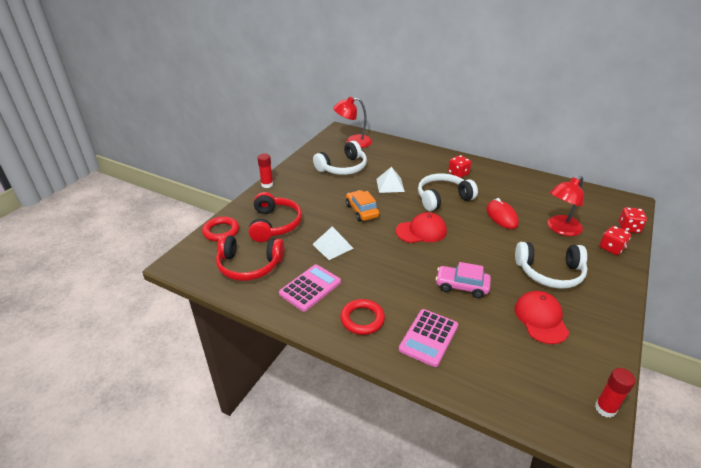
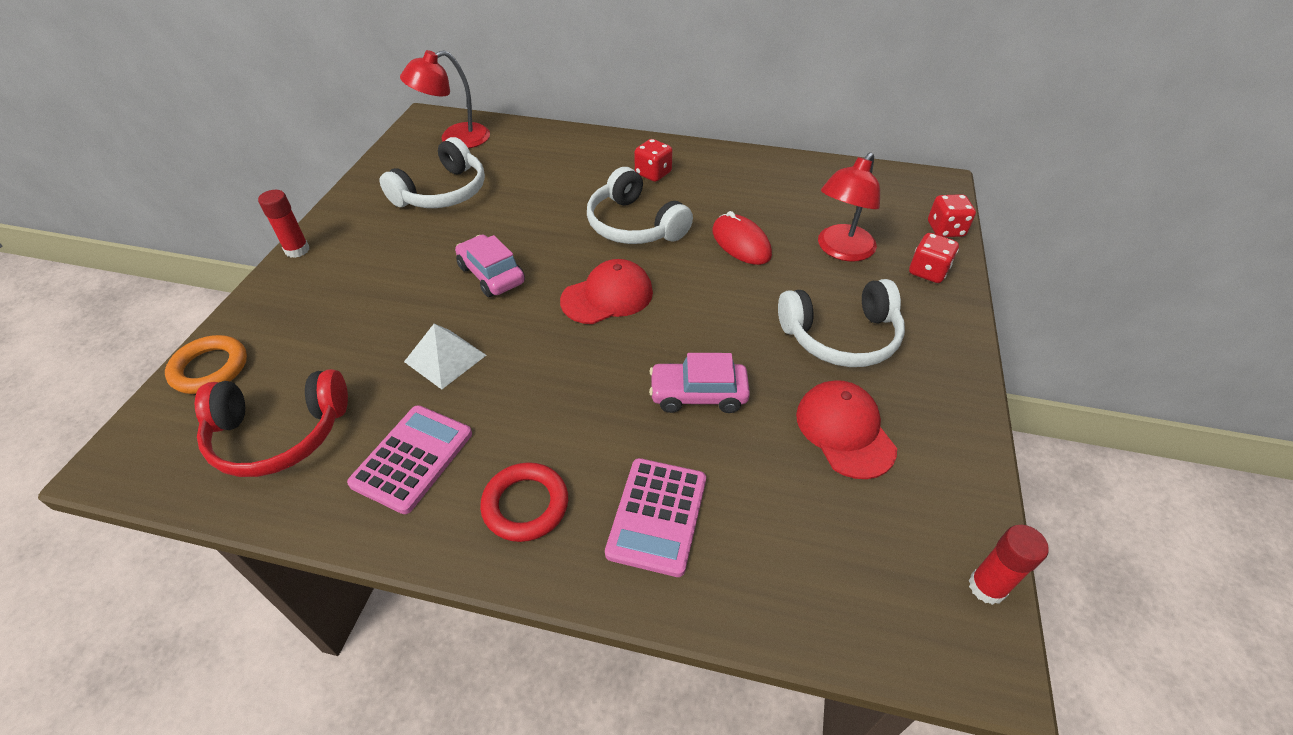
camera: 15 degrees left, 10 degrees up
(221, 231) = (210, 368): red ring -> orange ring
(274, 224) = (321, 333): red headphones -> none
(362, 211) = (491, 275): orange car -> pink car
(390, 185) = (536, 214): white pyramid -> none
(443, 198) = (634, 225): white headphones -> white headphones turned 90 degrees counterclockwise

